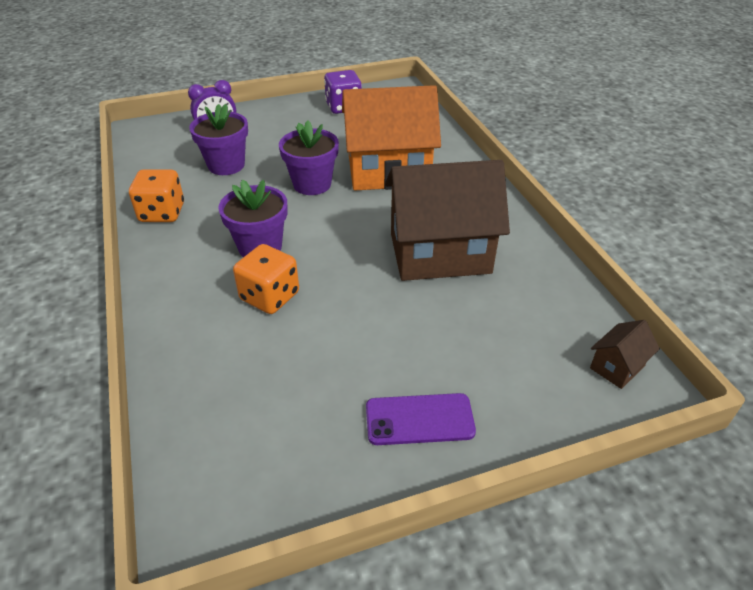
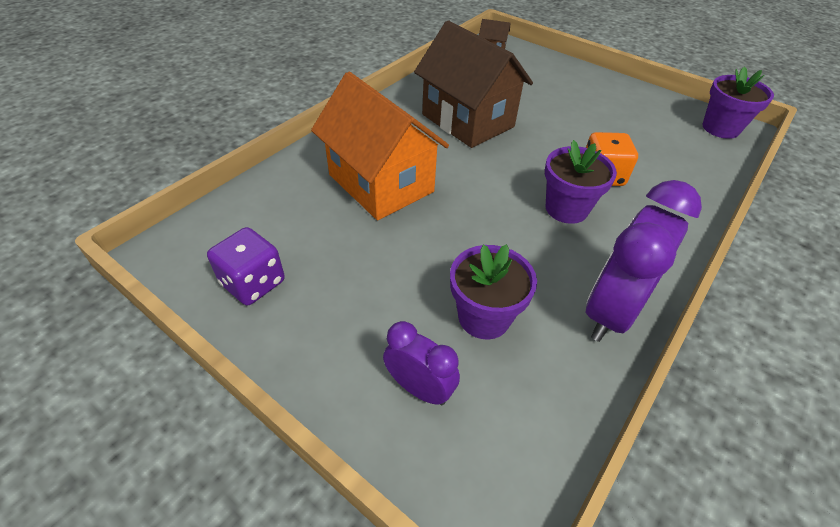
camera: 125 degrees left, 5 degrees up
(162, 213) = (611, 311): orange dice -> purple clock
(312, 184) = (450, 223): purple flower pot -> purple flower pot (720, 128)
(419, 419) = (599, 90): purple phone -> none

